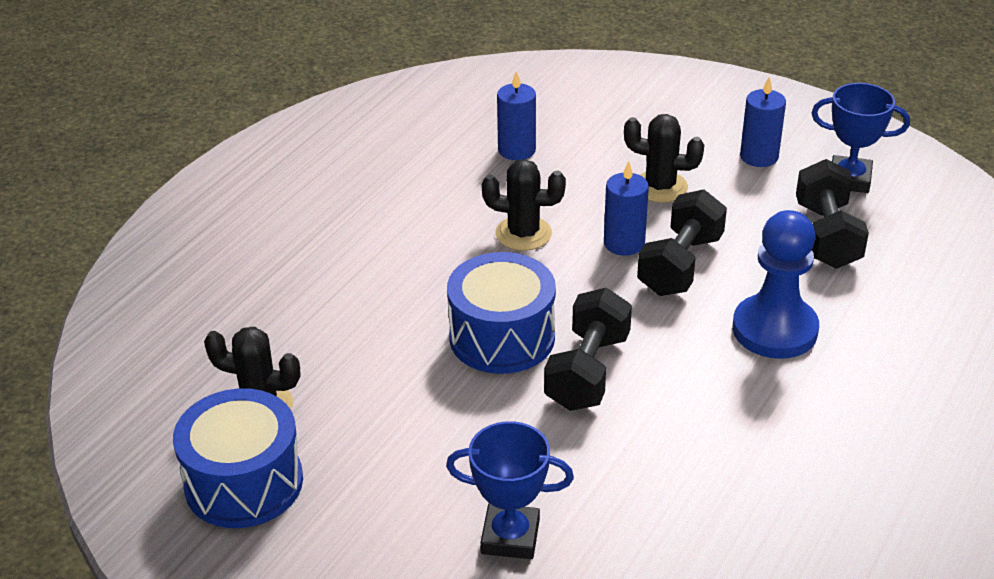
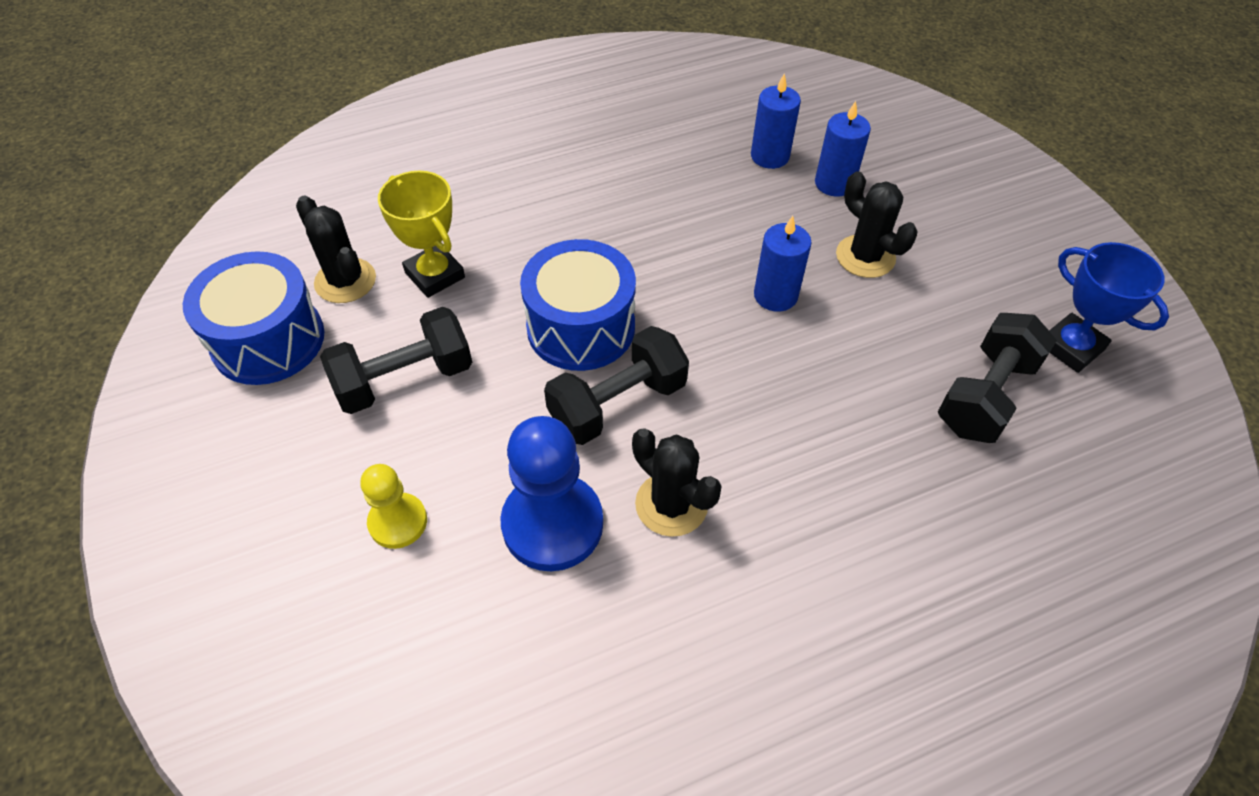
camera: 35 degrees right, 15 degrees up
(337, 362) = (435, 275): none -> yellow trophy
(510, 536) = (398, 522): blue trophy -> yellow pawn
(523, 234) = (696, 239): black cactus -> black cactus (671, 504)
(680, 265) = (806, 346): black dumbbell -> black dumbbell (404, 379)
(759, 156) = (996, 274): blue candle -> blue candle (834, 183)
(774, 330) = (831, 466): blue pawn -> blue pawn (552, 524)

